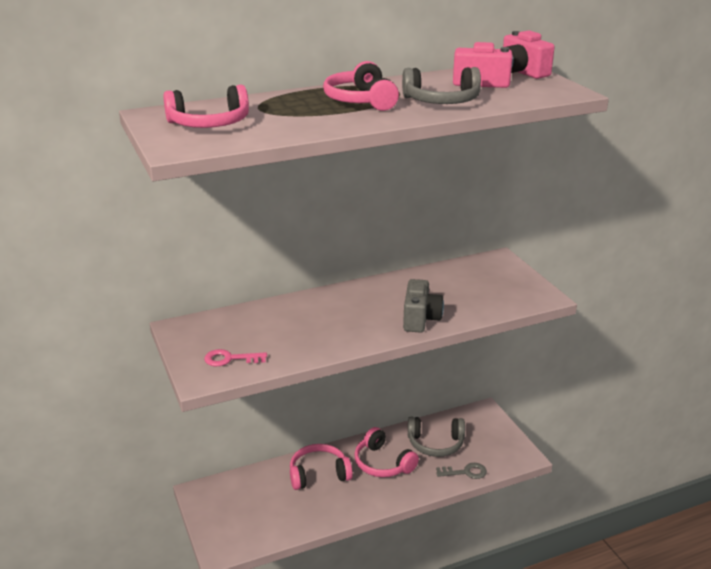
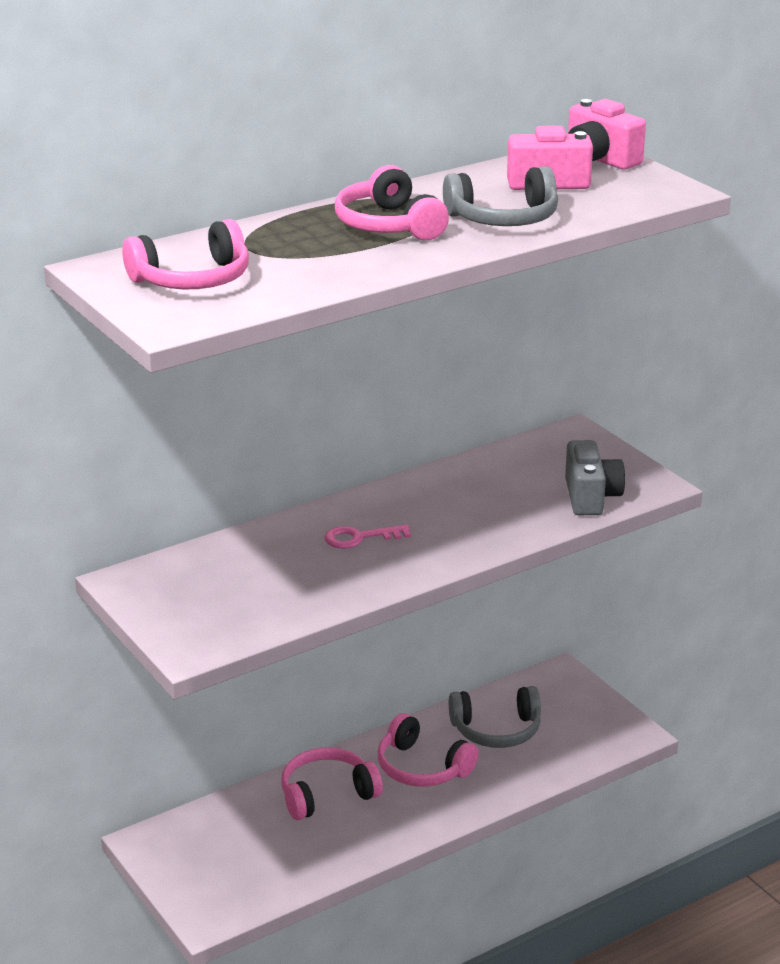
camera: 10 degrees left, 0 degrees up
(230, 359) = (222, 618): pink key -> pink key (360, 538)
(420, 319) = (482, 534): grey camera -> grey camera (591, 497)
(465, 472) = (551, 766): grey key -> none

